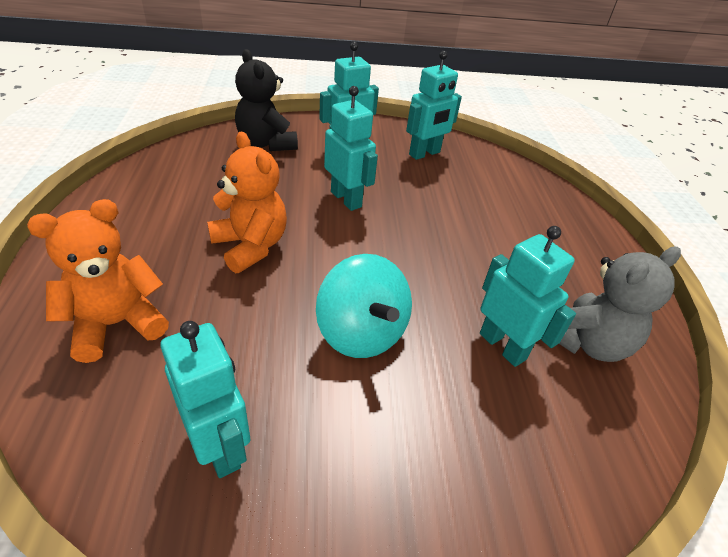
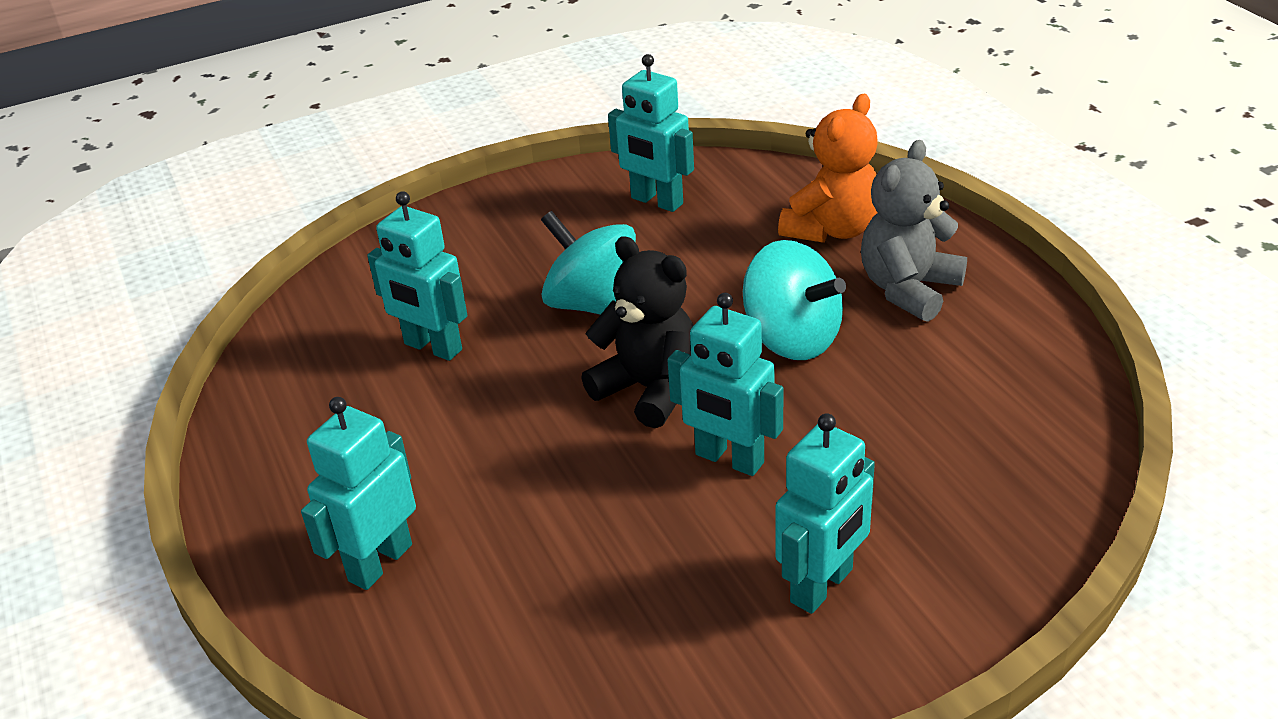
camera: 165 degrees right, 5 degrees down
(250, 246) = (792, 339): orange teddy bear -> turquoise spinning top
(266, 143) = (968, 519): black teddy bear -> black teddy bear (649, 389)
(424, 154) = (655, 642): turquoise robot -> turquoise robot (380, 562)
(586, 342) = (329, 387): grey teddy bear -> grey teddy bear (908, 289)

